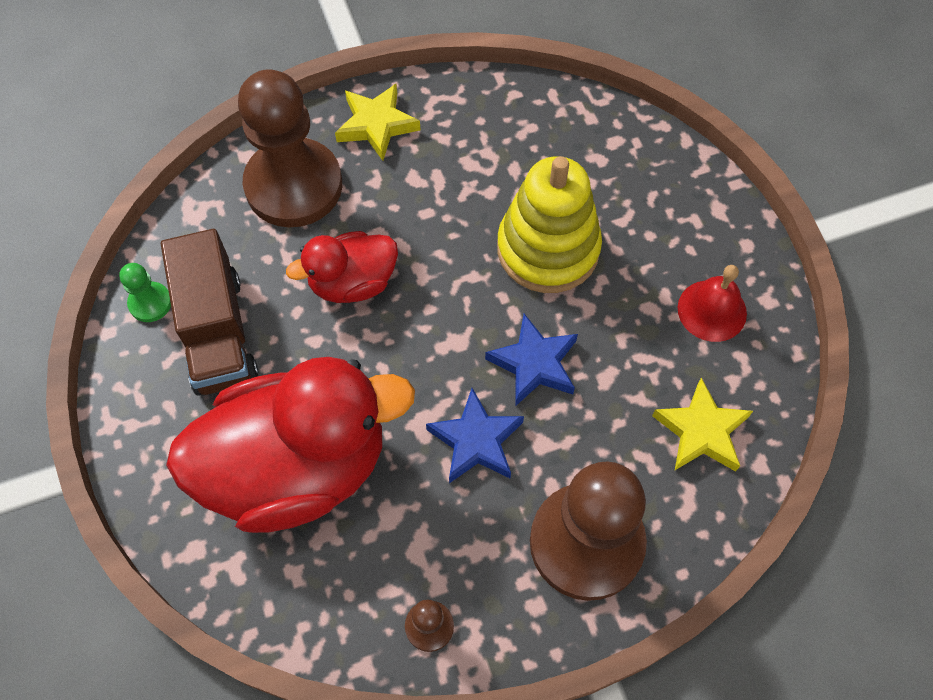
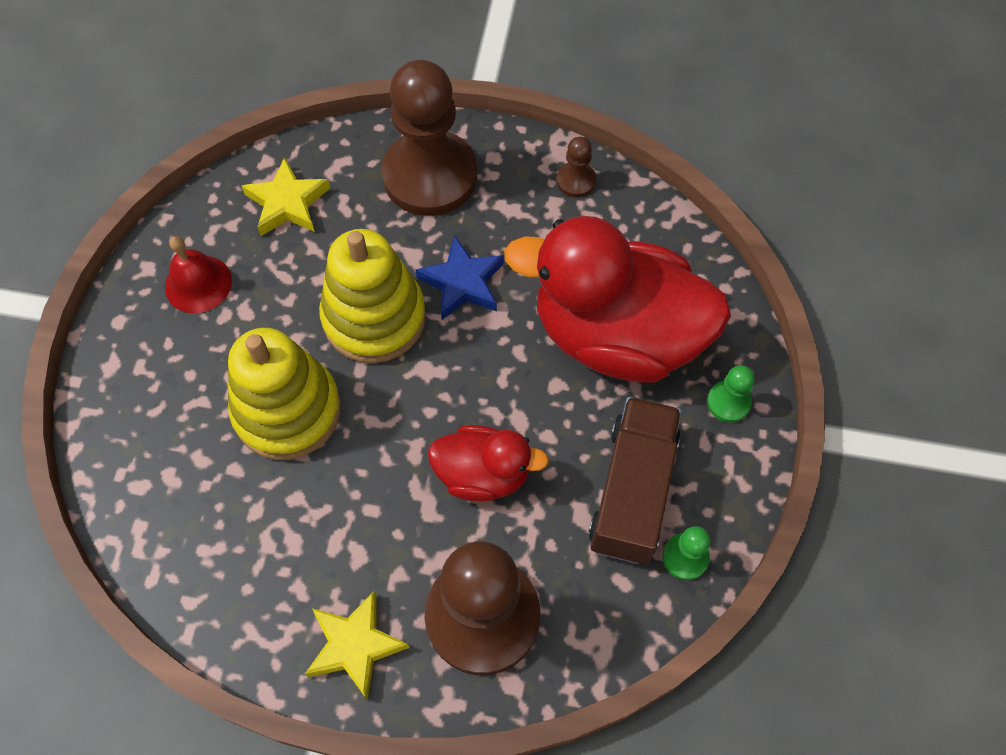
camera: 150 degrees left, 0 degrees up
(160, 456) = (728, 402): none -> green pawn
(534, 363) = (374, 317): blue star -> yellow stacking toy

